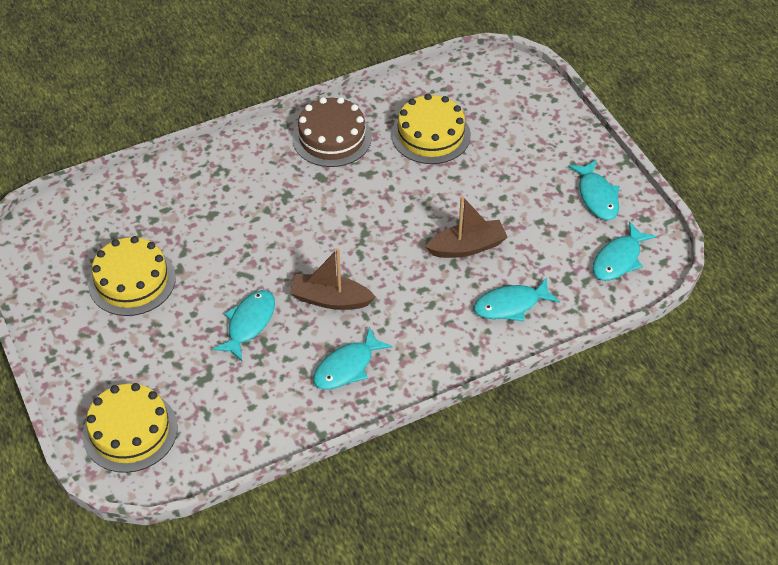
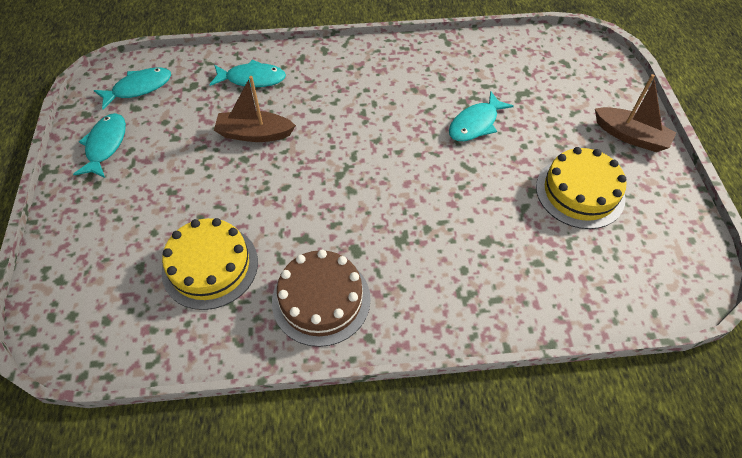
camera: 160 degrees left, 5 degrees up
(130, 431) = (588, 73): yellow cake -> none
(330, 299) = (397, 124): brown boat -> brown boat (630, 136)
(347, 367) = (405, 71): turquoise fish -> none

